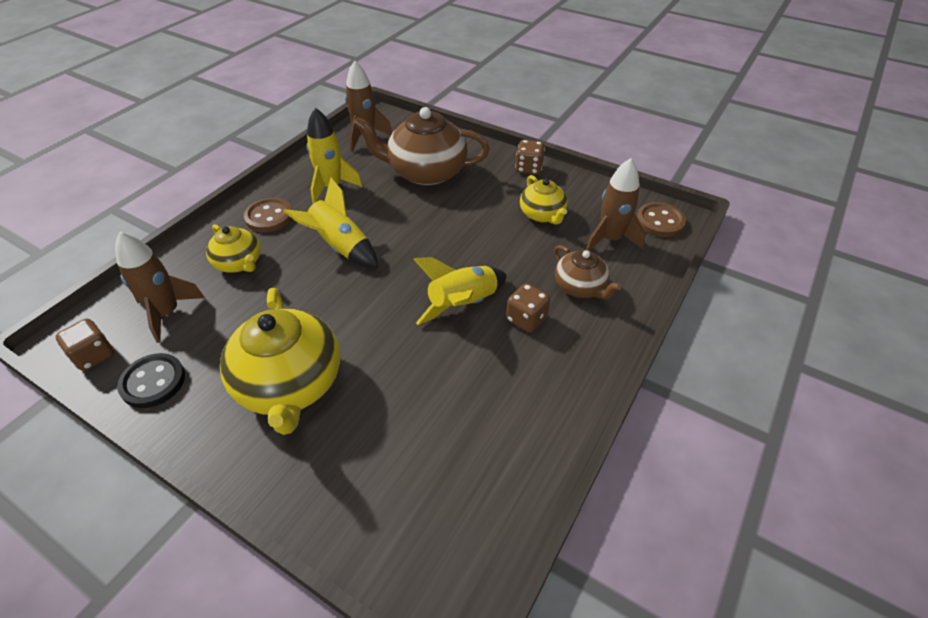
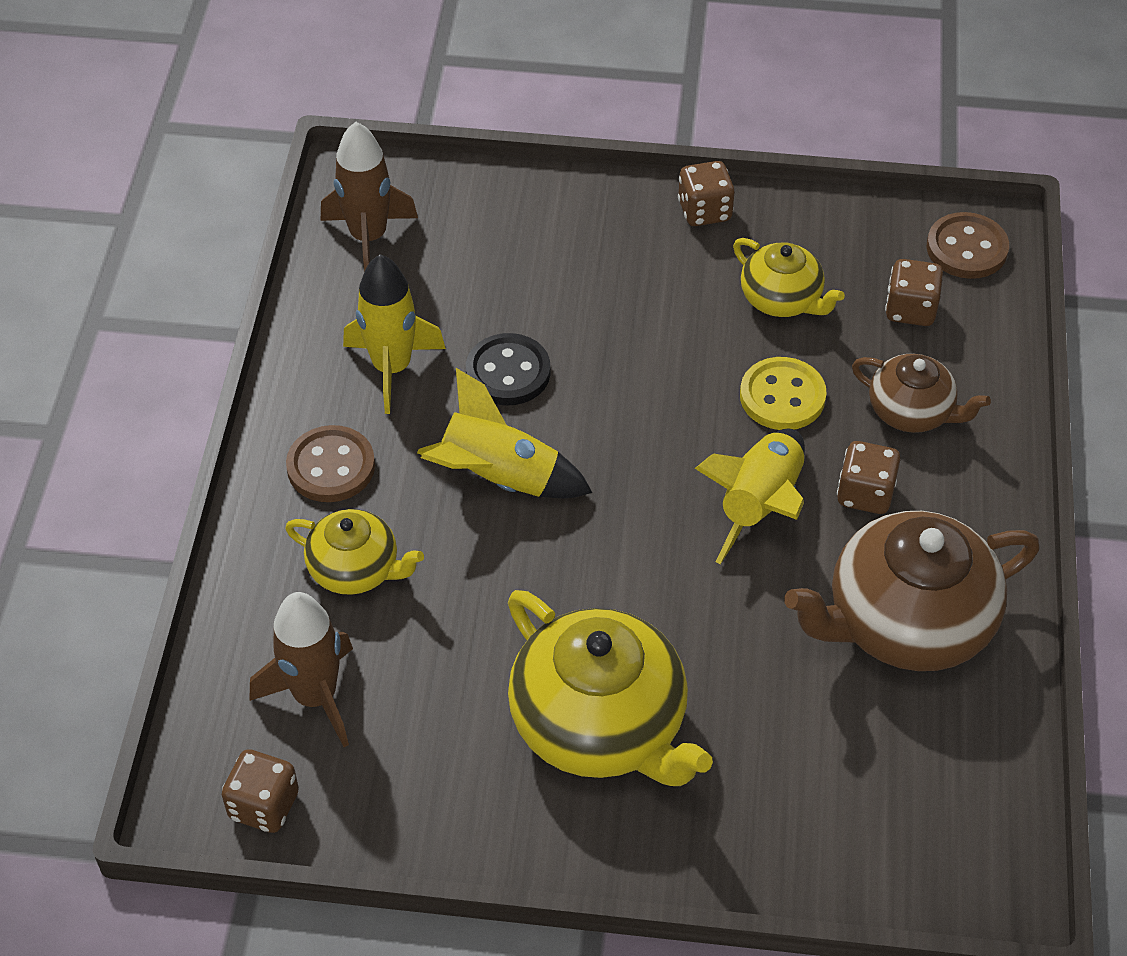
camera: 25 degrees left, 5 degrees up
(153, 382) = (395, 804): black button -> black button (508, 372)
(426, 172) = (535, 280): brown teapot -> brown teapot (906, 622)
(512, 257) = (782, 396): none -> yellow button
(610, 239) = (910, 309): brown rocket -> brown dice

